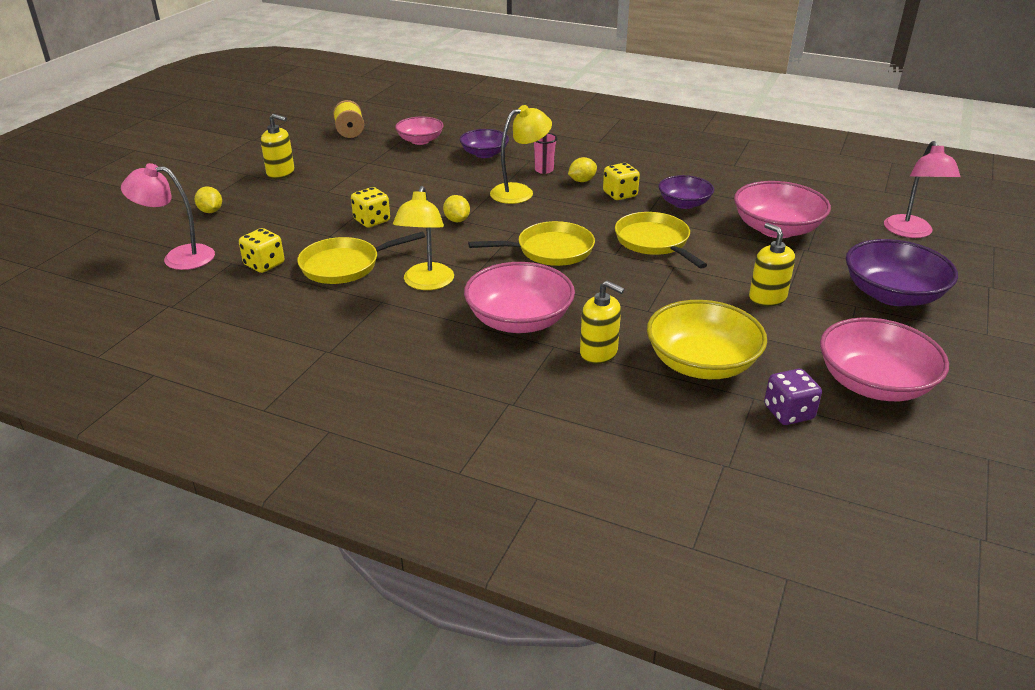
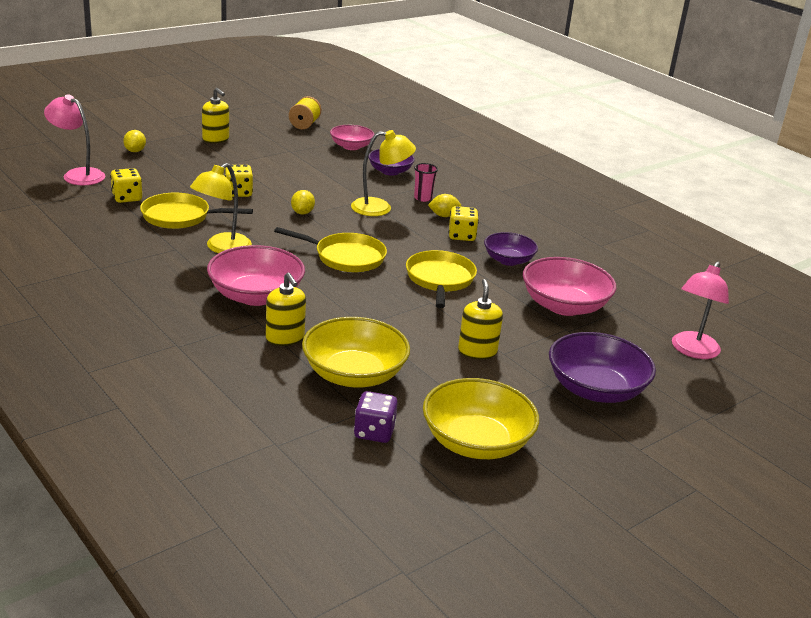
camera: 25 degrees right, 5 degrees down
(874, 383) = (476, 442): pink bowl -> yellow bowl

